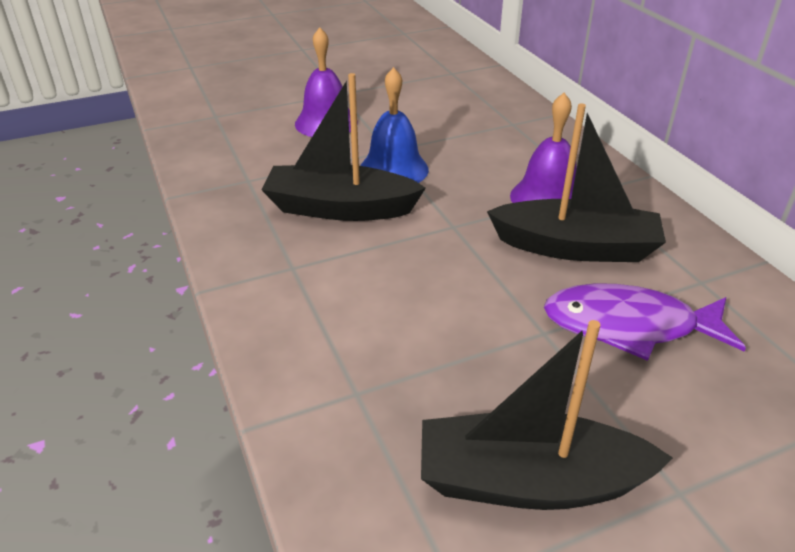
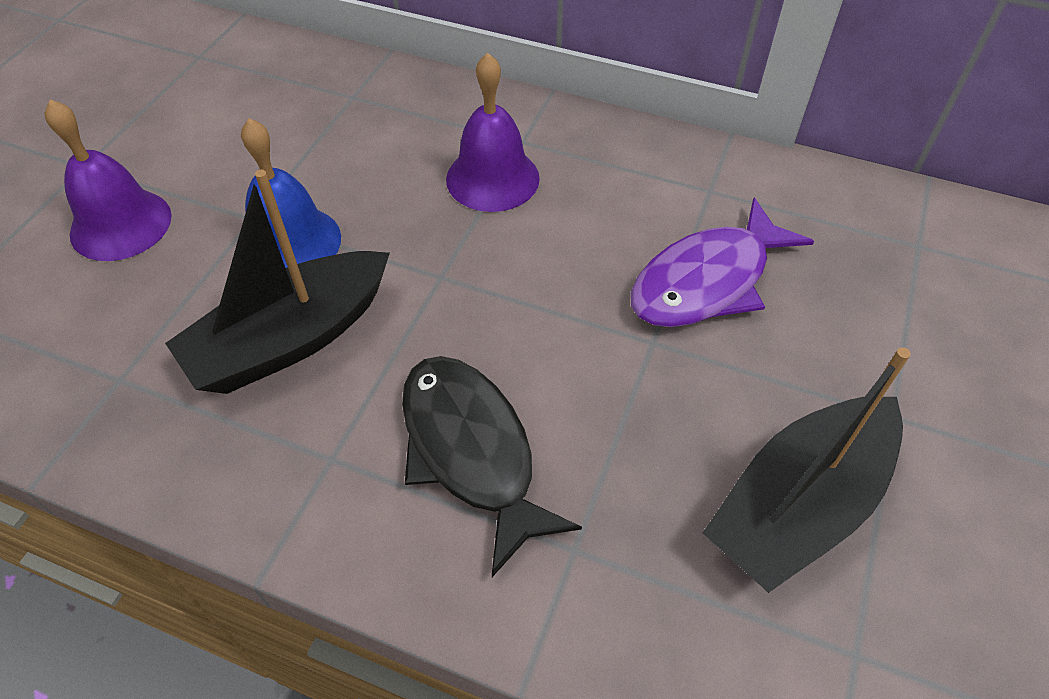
camera: 45 degrees left, 15 degrees up
(362, 311) = (471, 451): none -> black fish
(576, 247) = (579, 222): black boat -> none

